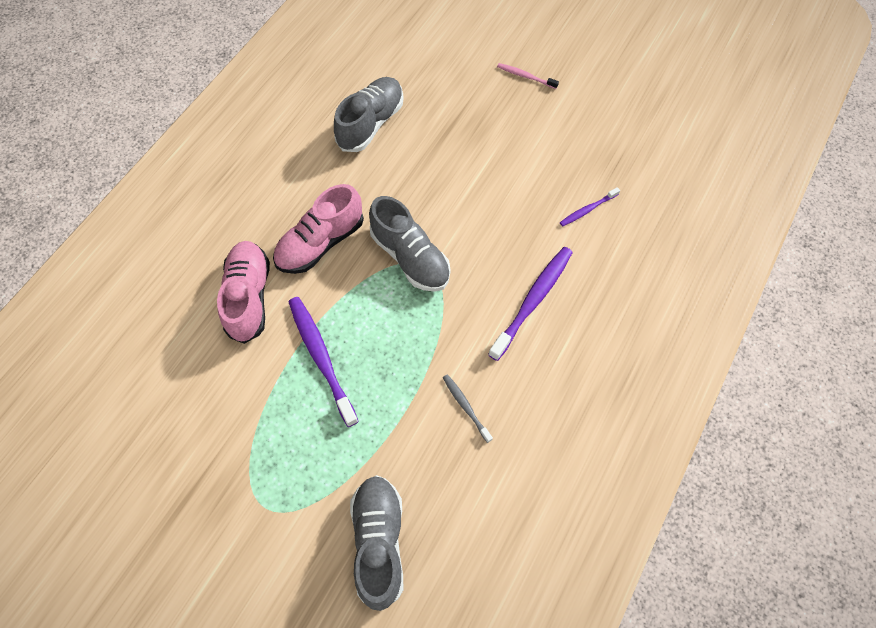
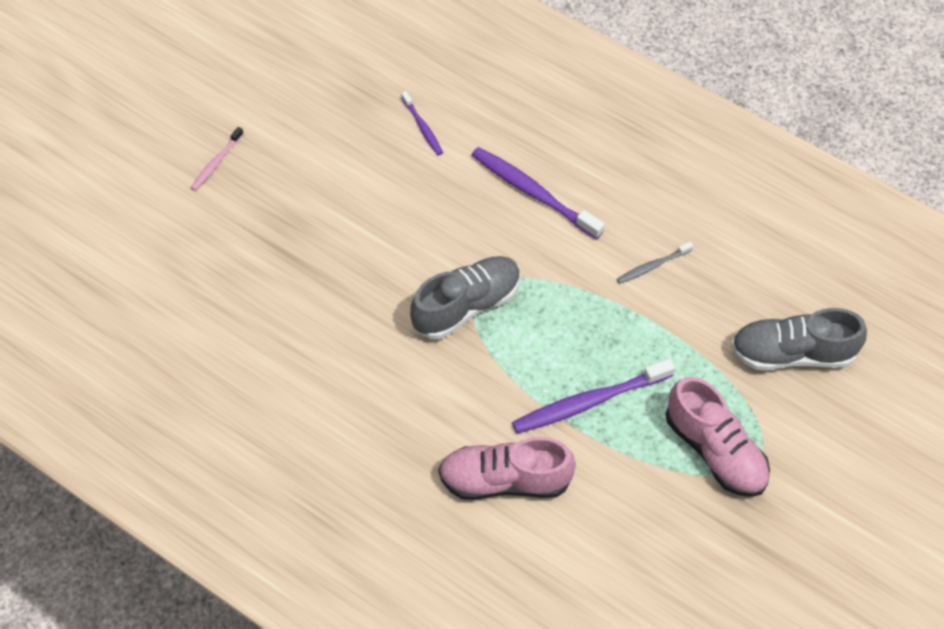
camera: 85 degrees left, 5 degrees down
(320, 243) = (436, 400): pink shoe -> pink shoe (715, 451)
(371, 123) = (261, 338): grey shoe -> none

